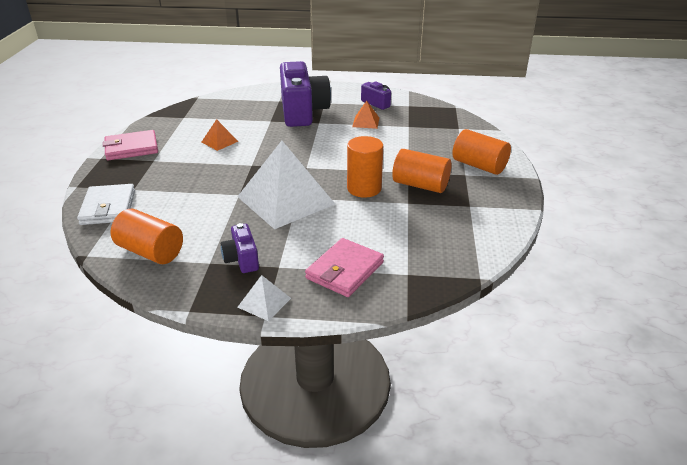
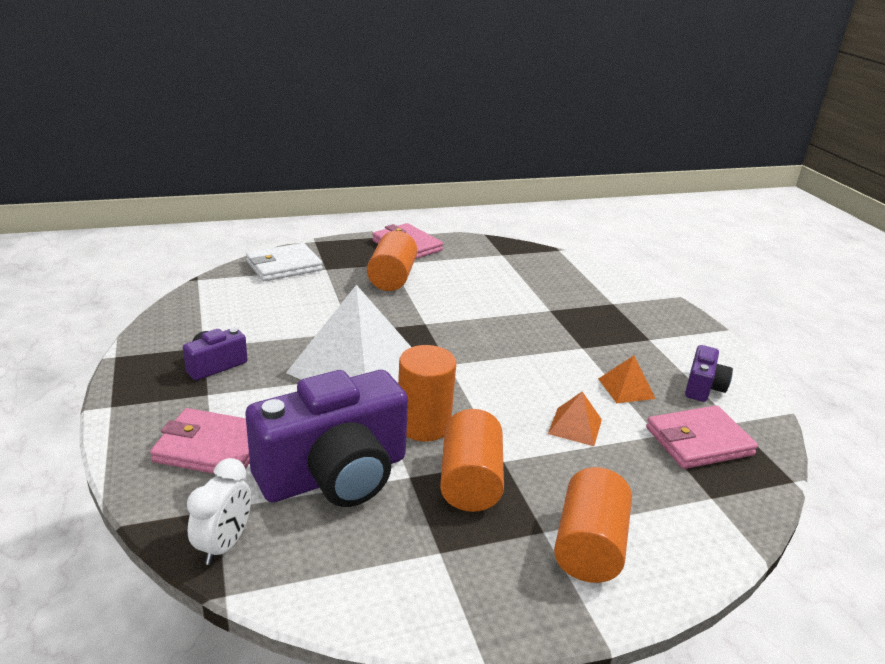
camera: 65 degrees right, 5 degrees down
(150, 252) = (213, 308): orange cylinder -> orange cylinder (392, 278)
(219, 141) = (463, 289): orange pyramid -> orange pyramid (575, 426)
(264, 302) = (134, 400): white pyramid -> none
(302, 112) = (600, 328): purple camera -> purple camera (335, 475)
(418, 118) = (698, 441): none -> pink wallet
(440, 274) = (224, 544): none -> white clock

